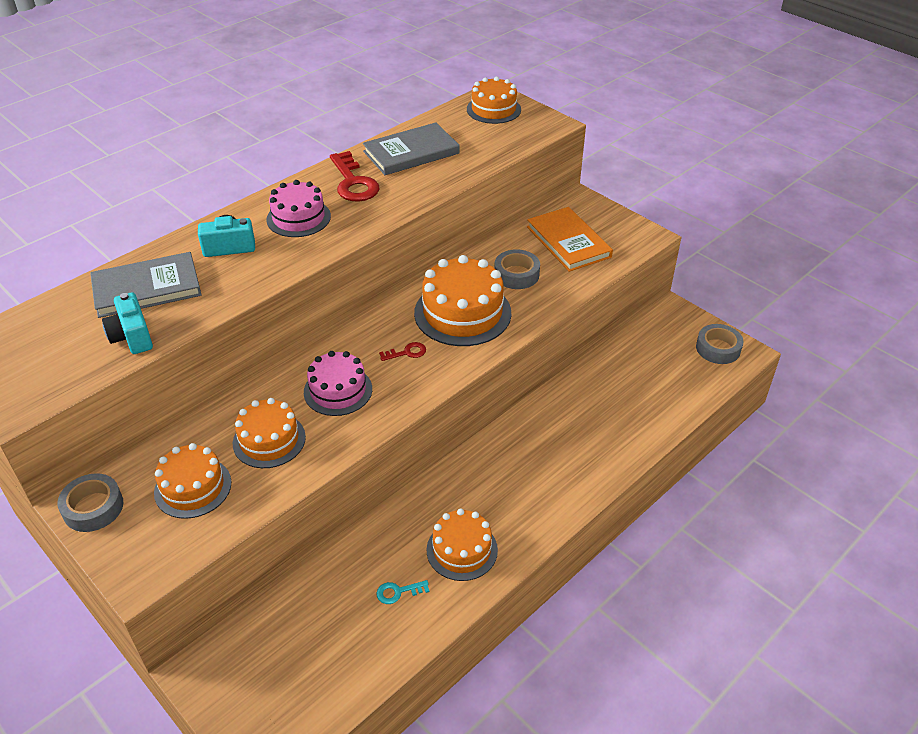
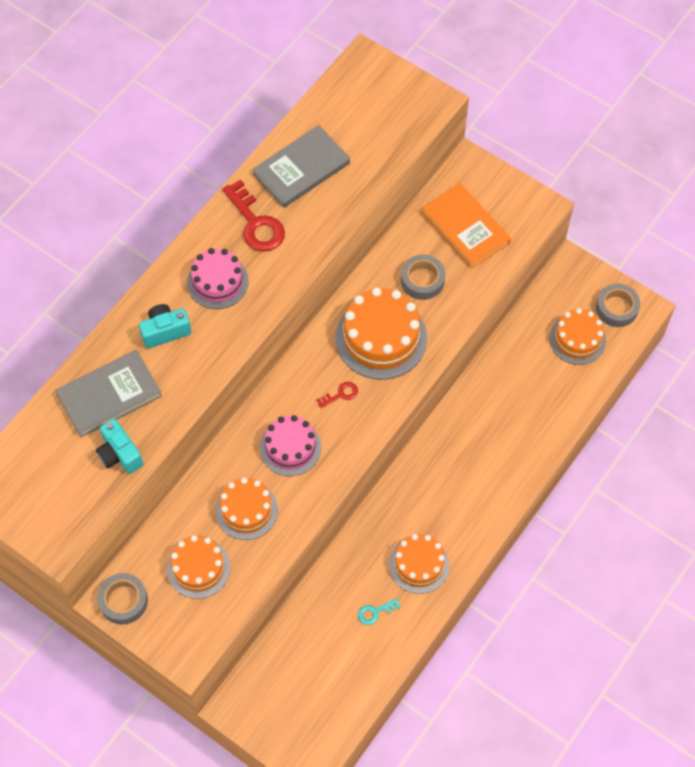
camera: 10 degrees left, 20 degrees up
(493, 109) = (370, 86): orange cake -> orange cake (577, 339)

